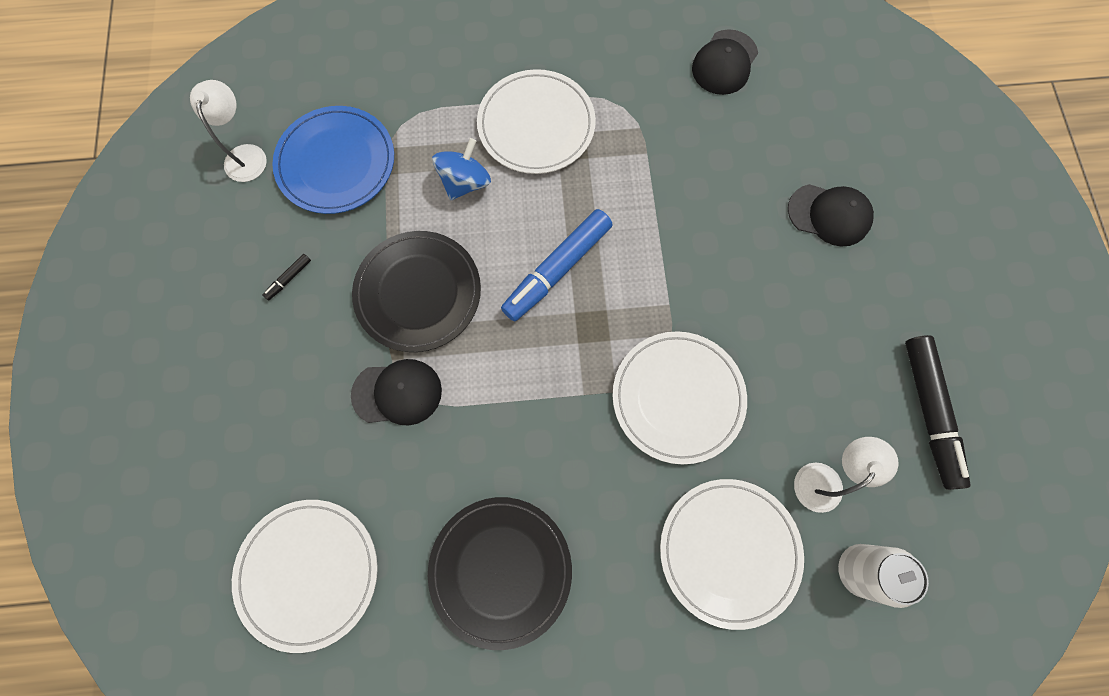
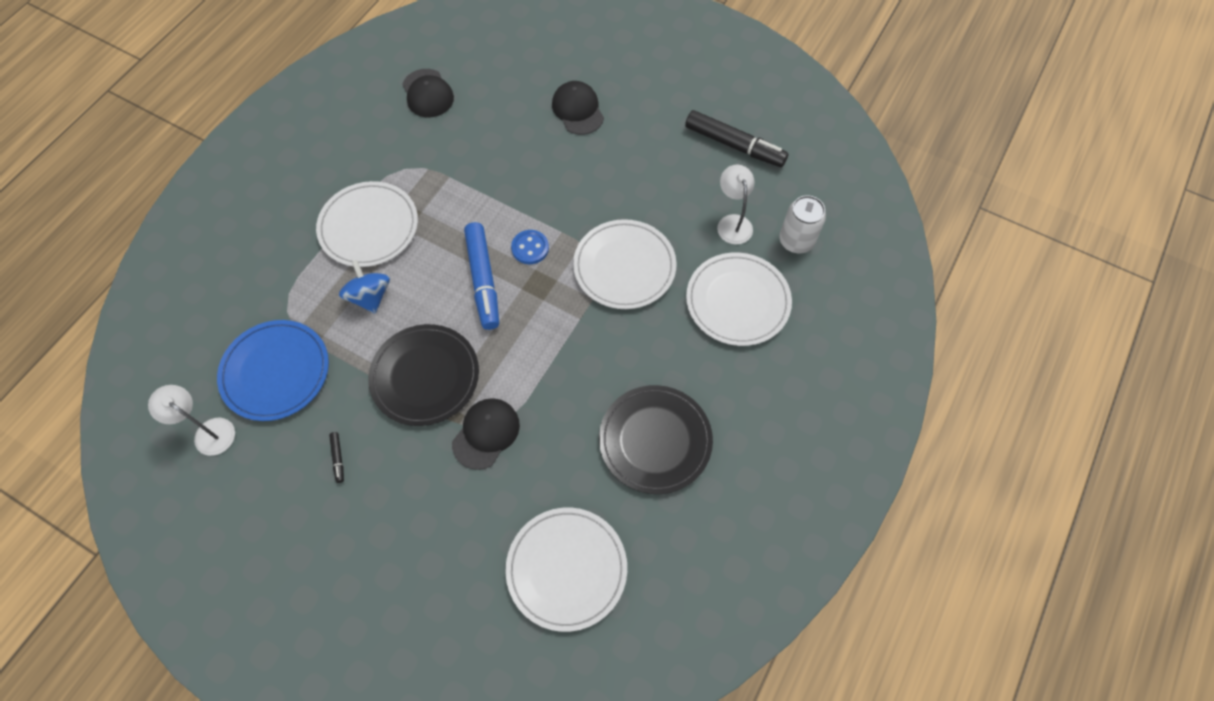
camera: 55 degrees left, 10 degrees down
(626, 287) = (530, 248): none -> blue button
(829, 215) = (578, 110): black cap -> black cap turned 75 degrees counterclockwise

